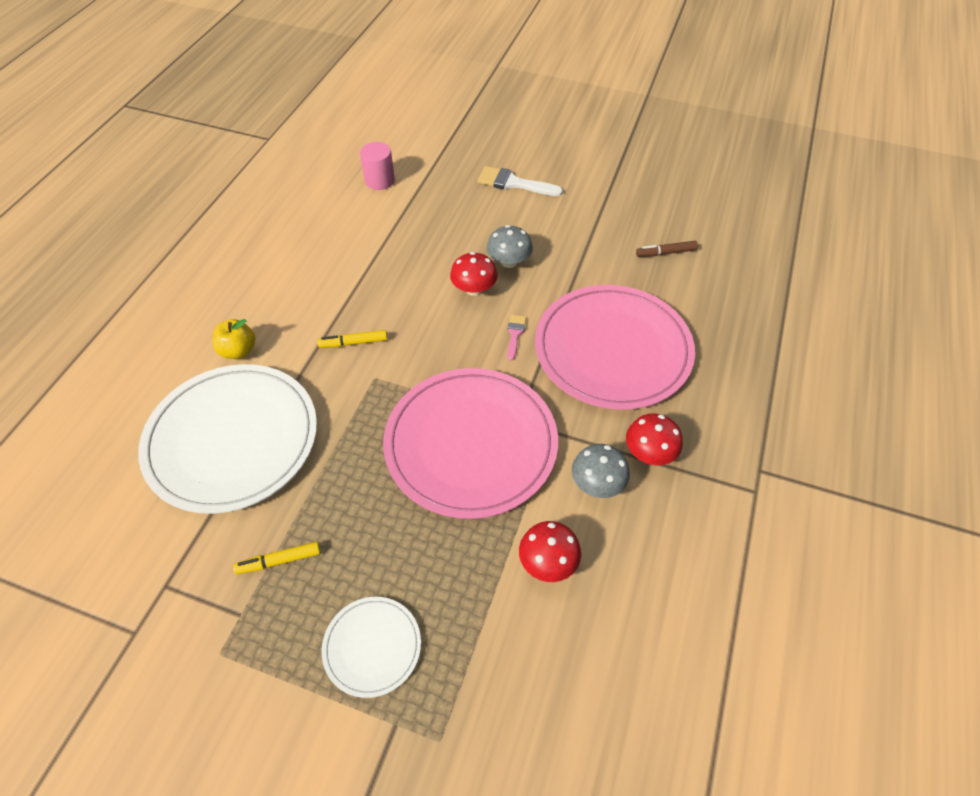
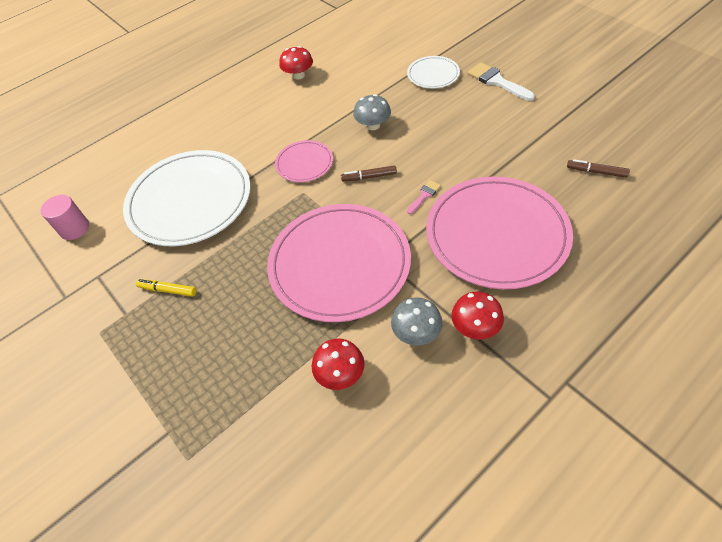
camera: 35 degrees right, 0 degrees up
(238, 350) = (229, 144): yellow apple -> none
(353, 343) = (304, 163): yellow marker -> pink plate
(372, 647) = (186, 374): white plate -> white plate (433, 74)
(380, 180) = (394, 54): pink cylinder -> pink cylinder (74, 228)
(441, 334) = (369, 177): none -> brown marker
(474, 289) = (414, 152): red mushroom -> red mushroom (298, 75)
(509, 261) = (455, 140): grey mushroom -> grey mushroom (373, 125)

